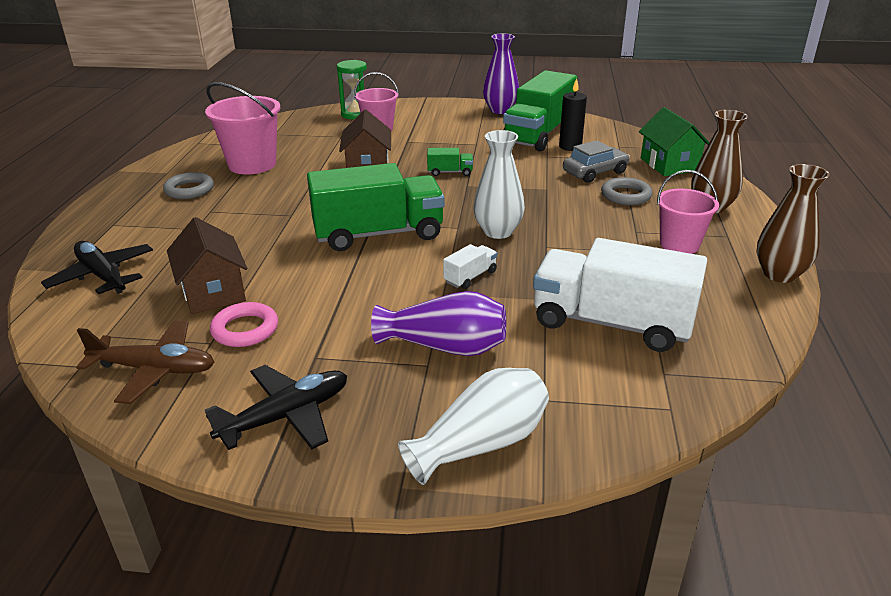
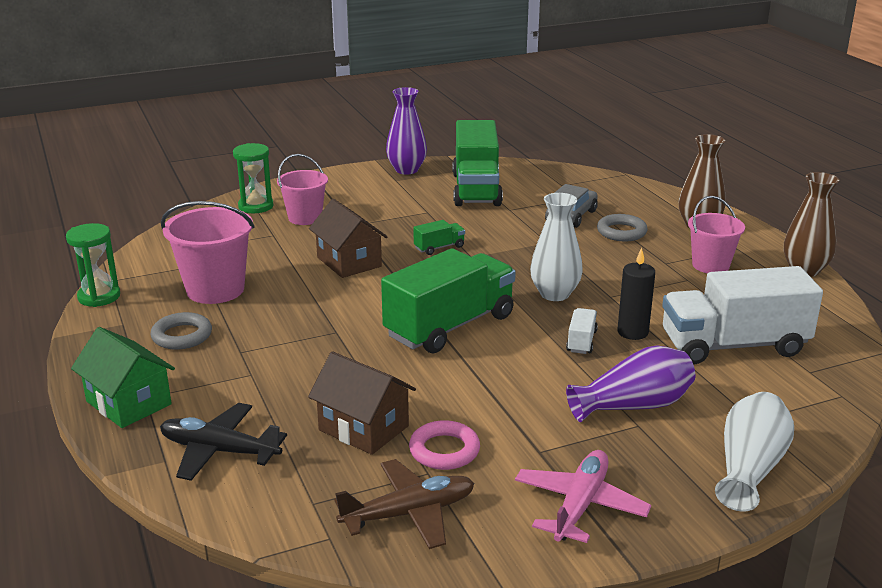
camera: 30 degrees left, 5 degrees down
(177, 151) = (99, 297): none -> green hourglass
(286, 416) = (580, 505): black plane -> pink plane
(570, 147) = (519, 195): black candle -> black candle (632, 332)
(669, 164) = (624, 194): green house -> green house (129, 403)

